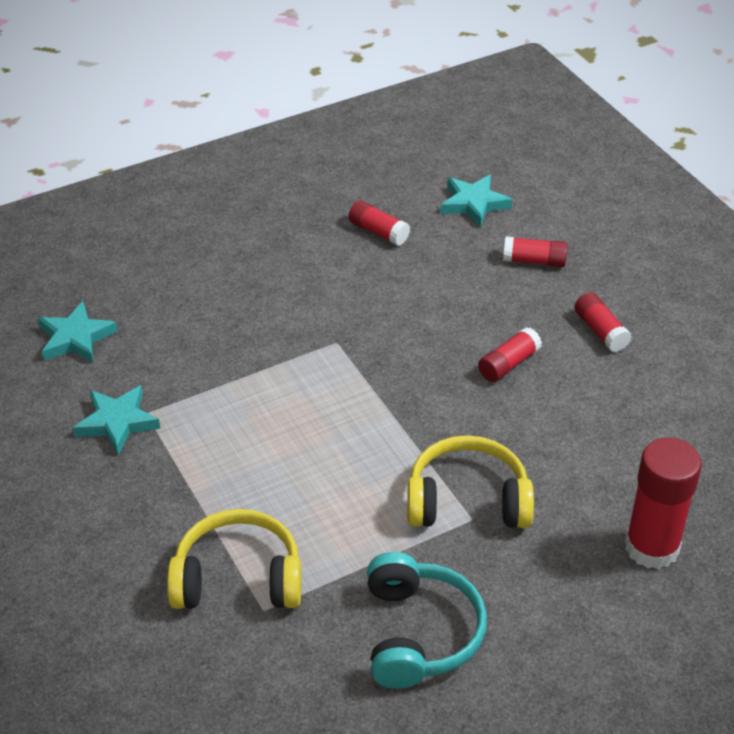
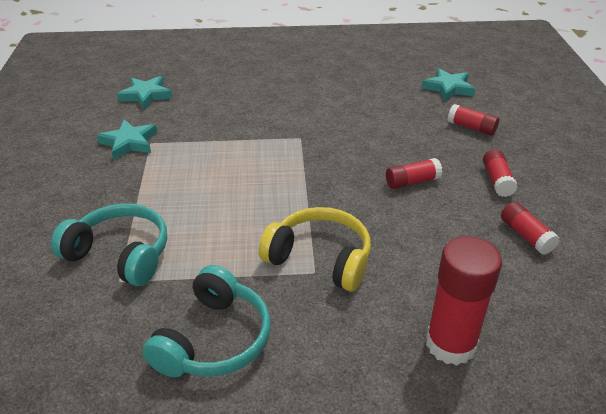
camera: 25 degrees right, 5 degrees down
(238, 578) = (120, 254): yellow headphones -> turquoise headphones
(378, 232) = (373, 88): red glue stick -> red glue stick (526, 236)

